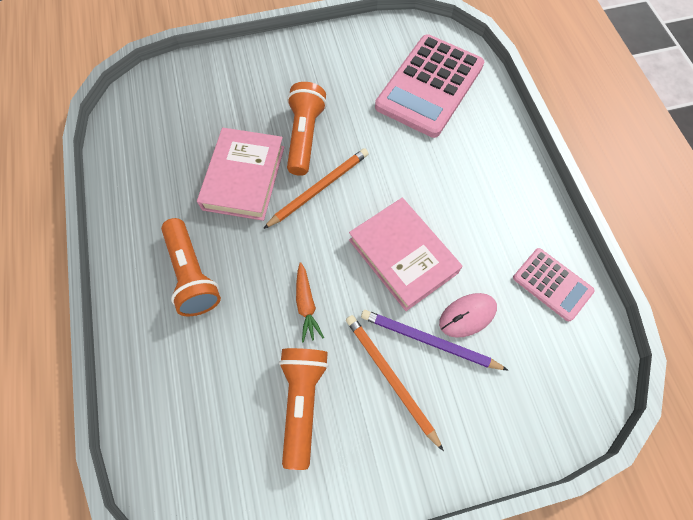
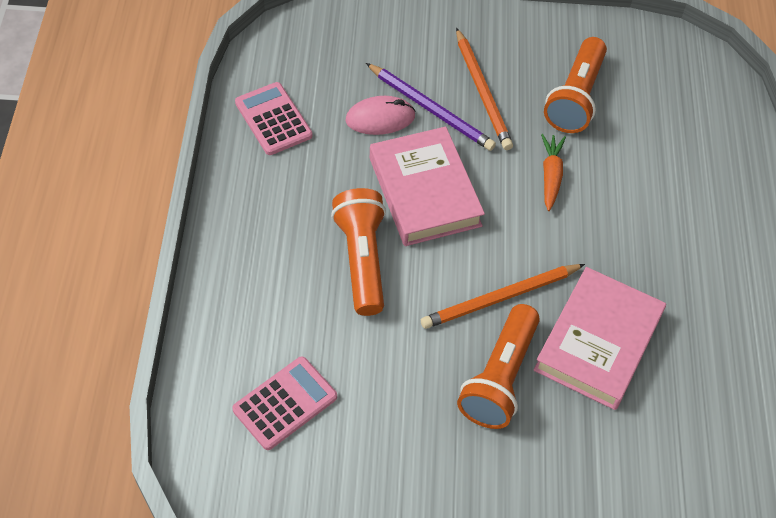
camera: 165 degrees left, 10 degrees down
(192, 274) = (677, 242): orange flashlight -> orange flashlight (362, 259)
(429, 86) = (285, 403): pink calculator -> pink calculator, size x0.53

